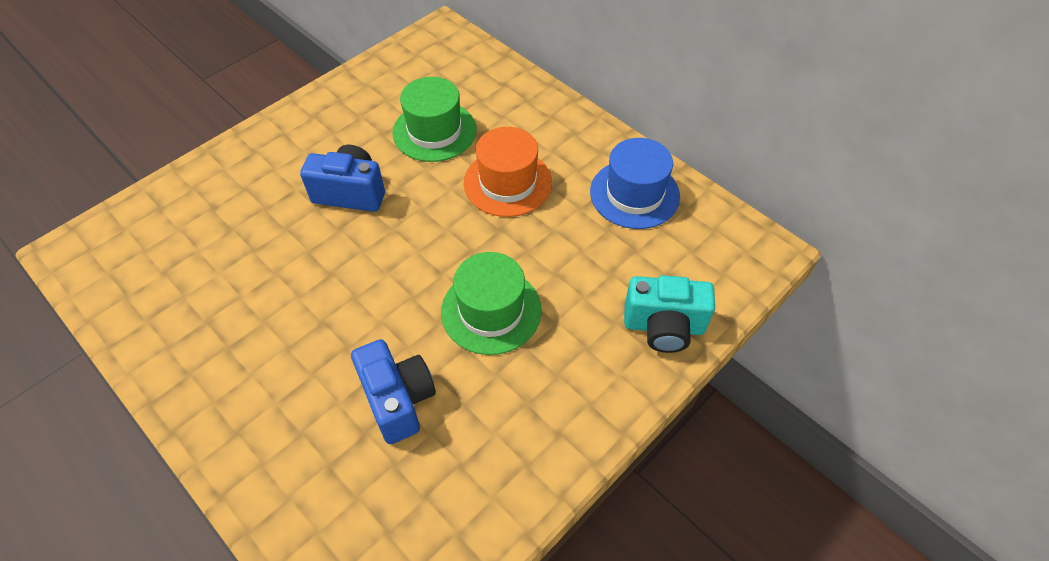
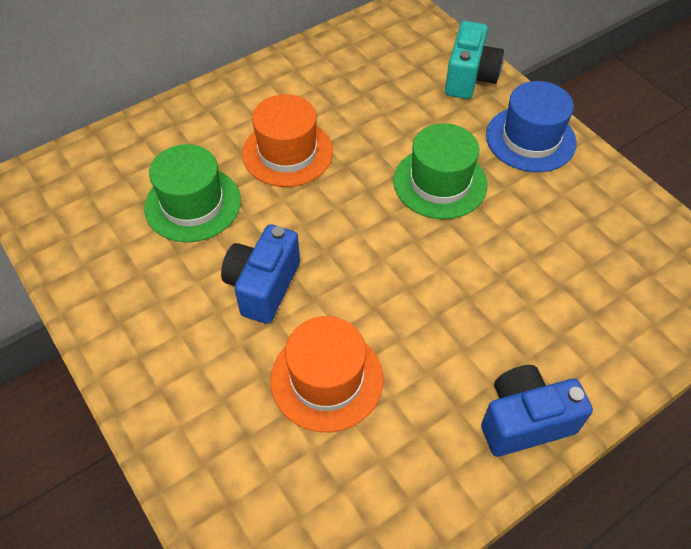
camera: 80 degrees left, 0 degrees up
(259, 249) = (326, 379): none -> orange hat
(398, 400) = (528, 258): blue camera -> blue camera (524, 421)
(634, 194) = (327, 69): blue hat -> blue hat (530, 139)

